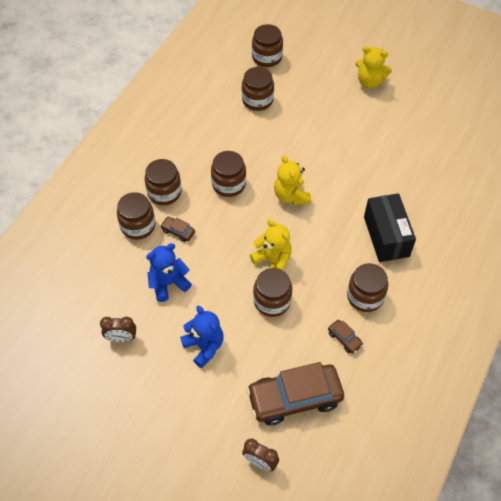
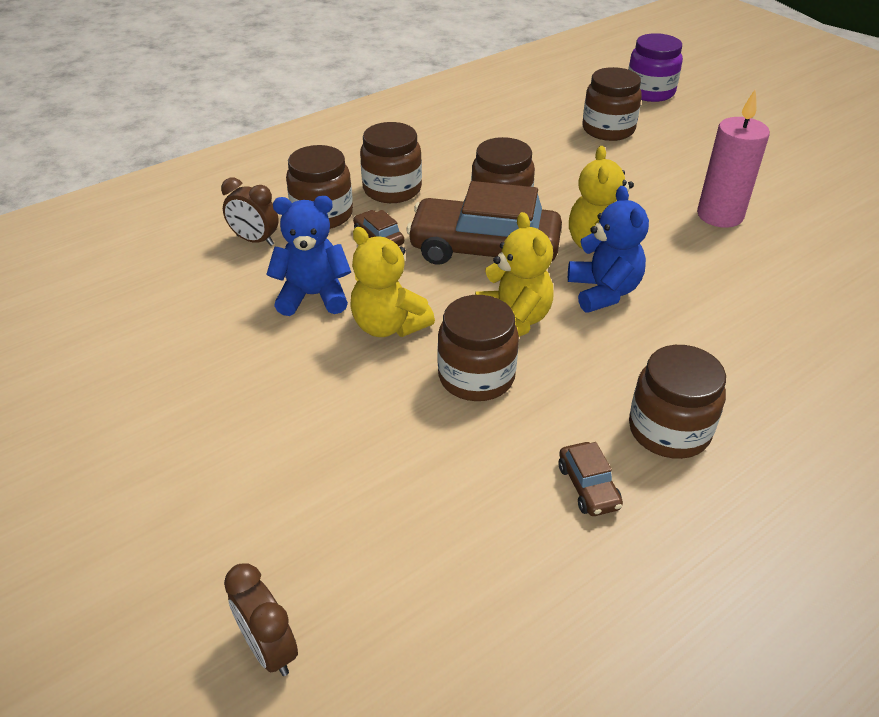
camera: 25 degrees right, 15 degrees down
(121, 338) = (180, 342): brown clock -> brown clock (255, 240)
(204, 346) = (306, 401): blue teddy bear -> blue teddy bear (603, 292)
(267, 57) = (650, 92): brown jar -> purple jar
(294, 398) = (421, 554): brown car -> brown car (484, 250)
(340, 150) = (720, 215): none -> pink candle
(370, 82) = (813, 151): yellow teddy bear -> yellow teddy bear (388, 326)
(386, 236) = (758, 351): black box -> none

